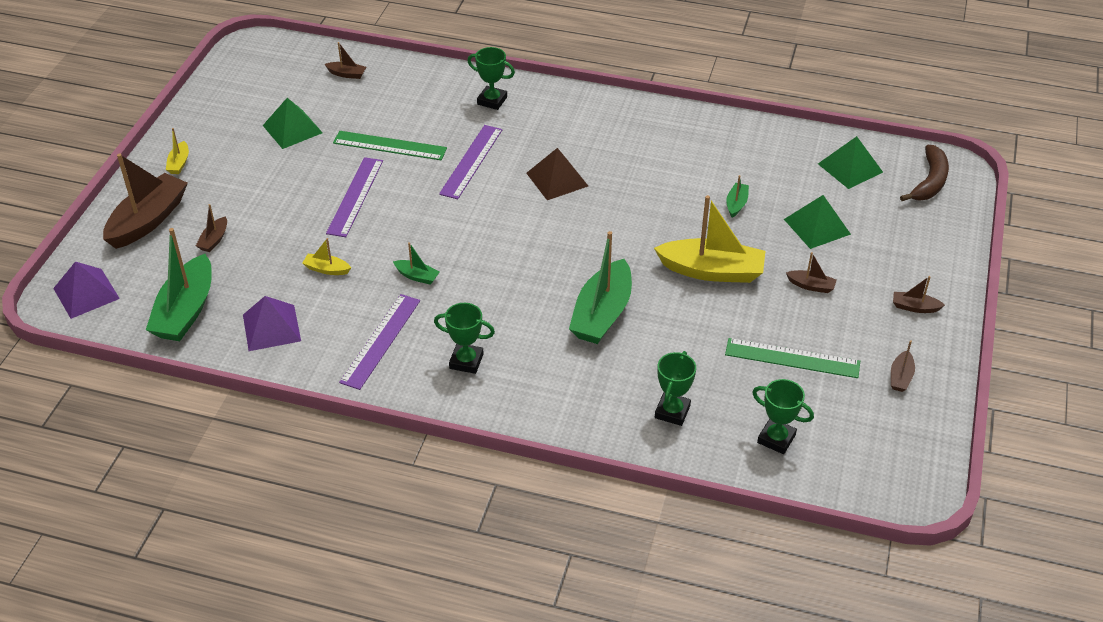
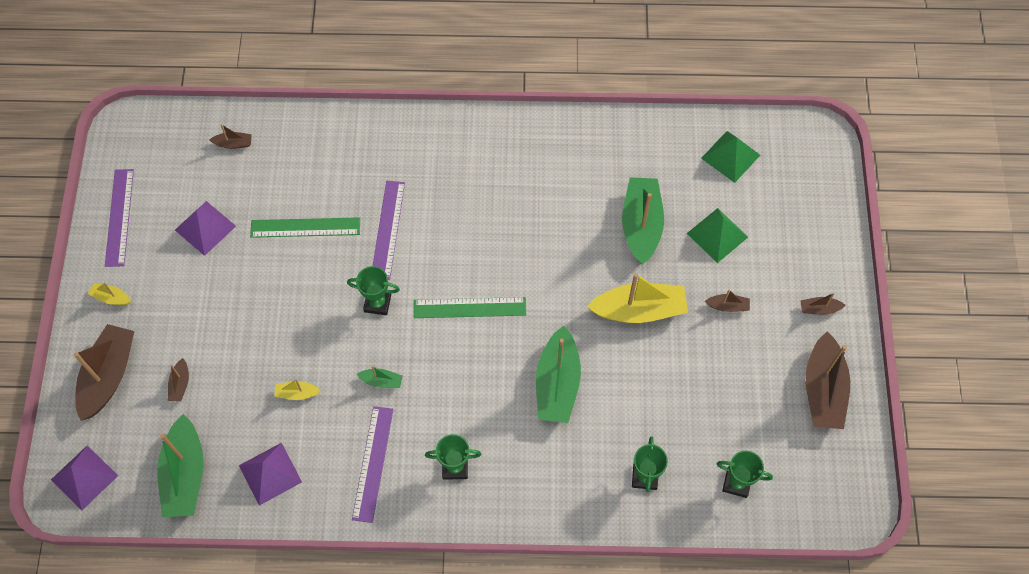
camera: 15 degrees left, 20 degrees up
(179, 163) = (111, 297): yellow boat -> yellow boat turned 120 degrees clockwise
(292, 129) = (205, 228): green pyramid -> purple pyramid
(355, 196) = (294, 299): purple ruler -> purple ruler (119, 217)
(492, 101) = (384, 147): green trophy -> green trophy (377, 303)
(557, 179) = (473, 233): brown pyramid -> none
(736, 204) = (641, 225): green boat -> green boat, size x2.21
(792, 358) = (730, 392): green ruler -> green ruler (470, 307)
(900, 377) = (823, 390): brown boat -> brown boat, size x2.21
(929, 182) = (802, 157): brown banana -> none

